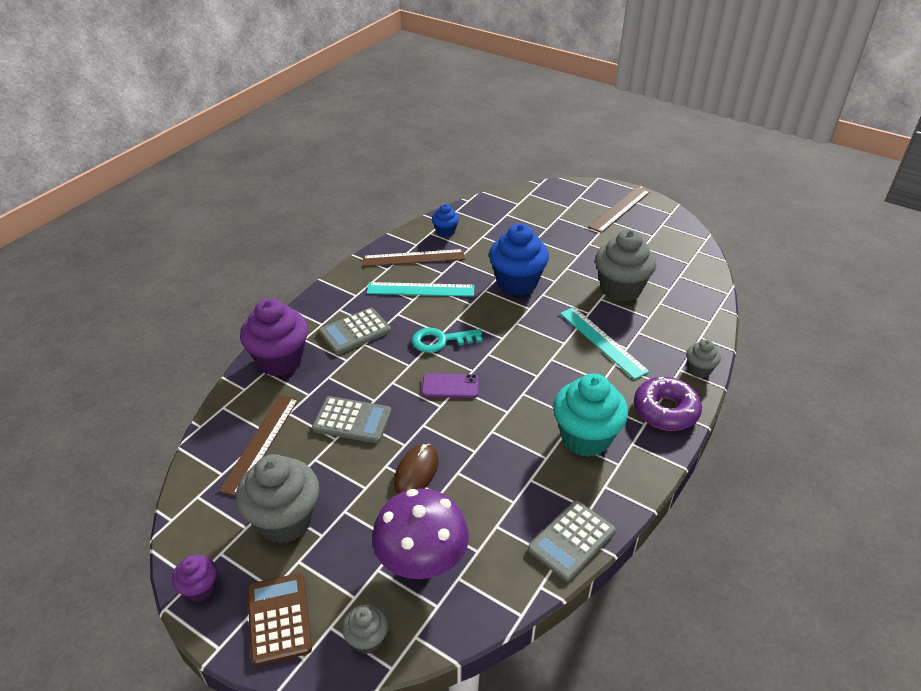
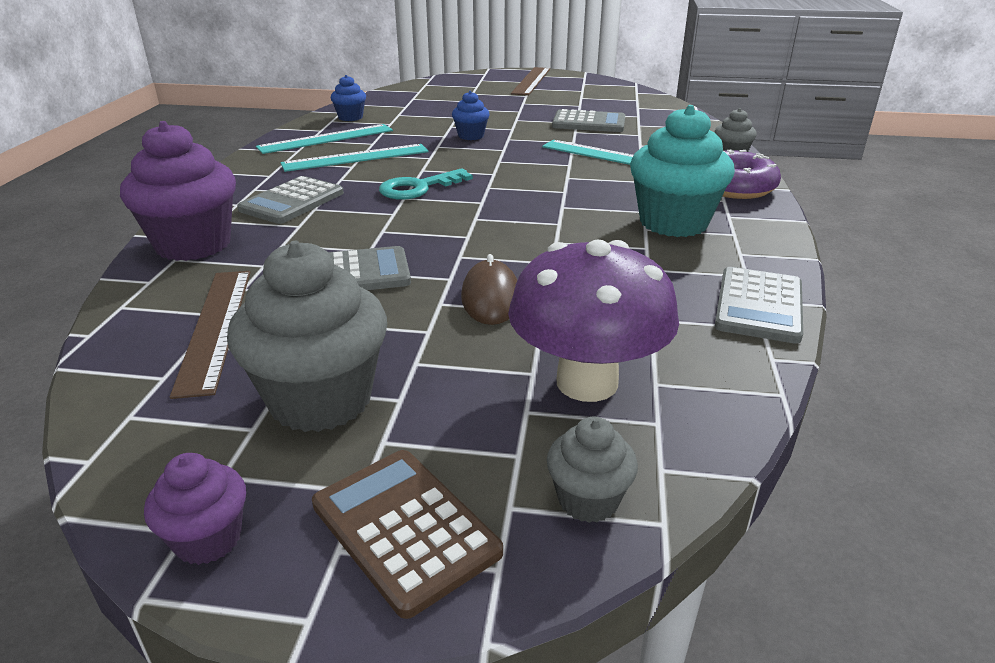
camera: 25 degrees left, 10 degrees down
(413, 258) = (326, 139): brown ruler -> turquoise ruler
(450, 386) = (465, 218): purple phone -> none
(517, 283) = (471, 136): blue cupcake -> blue cupcake, size x0.50
(620, 289) = (588, 123): grey cupcake -> grey calculator

